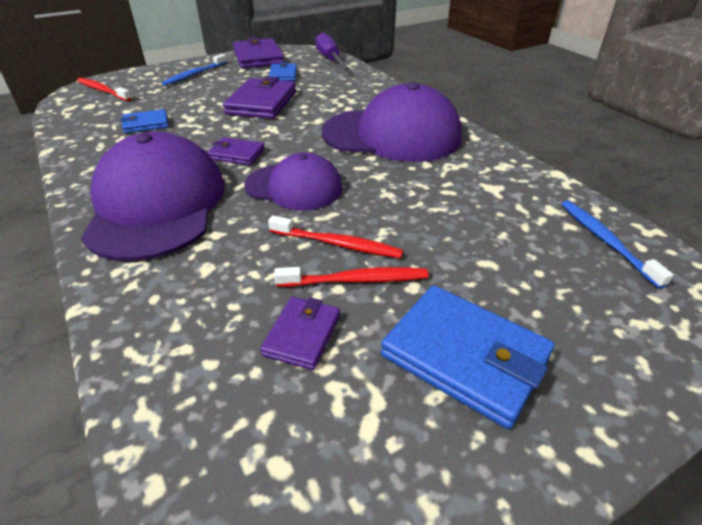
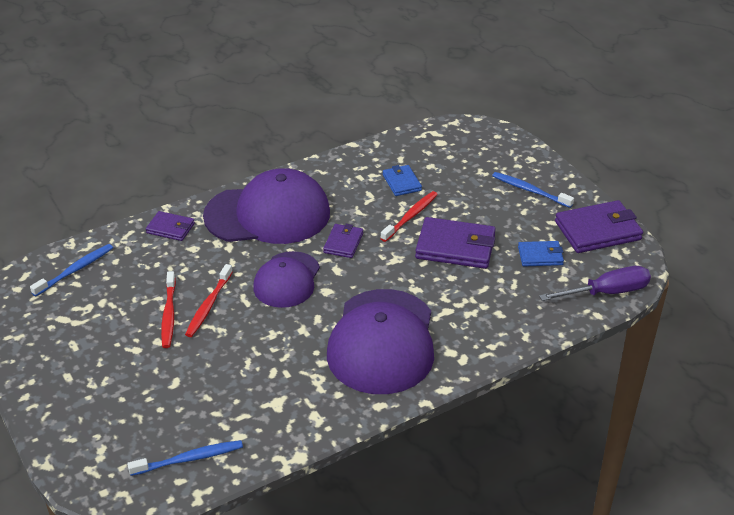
camera: 90 degrees right, 0 degrees up
(103, 90) = (476, 141): red toothbrush -> red toothbrush (411, 216)
(222, 427) = (75, 270): none -> blue toothbrush
(302, 335) = (127, 293): purple wallet -> purple wallet (170, 228)
(464, 356) = (95, 358): blue wallet -> none

